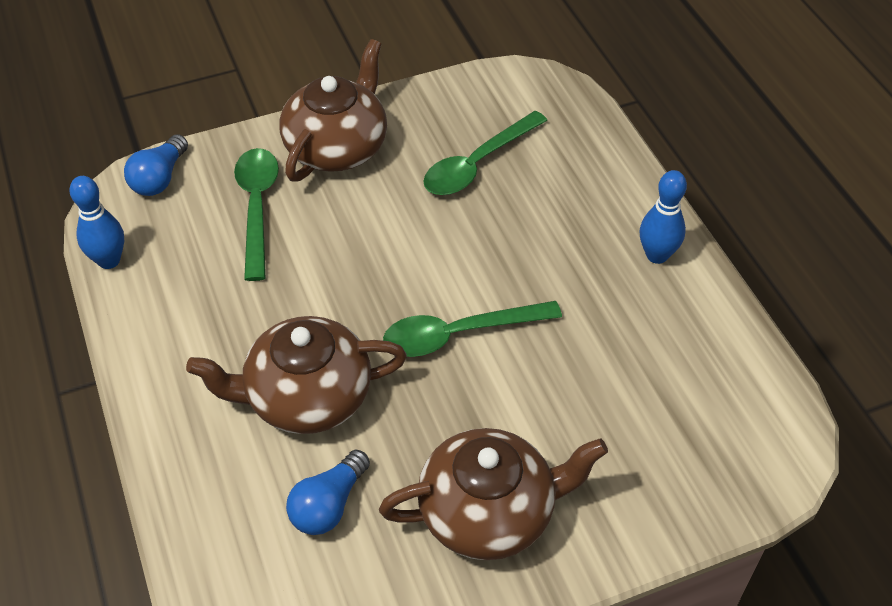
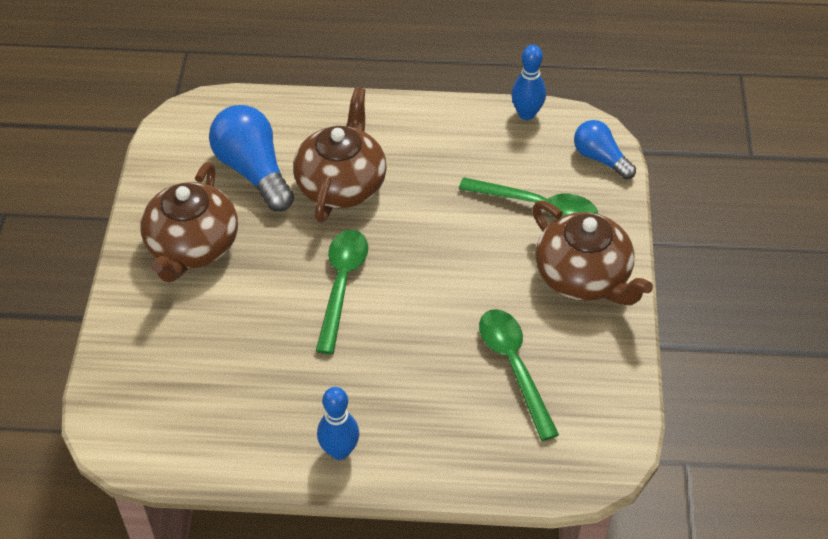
camera: 115 degrees right, 0 degrees up
(328, 505) = (253, 171): blue light bulb -> blue light bulb, size x1.64

